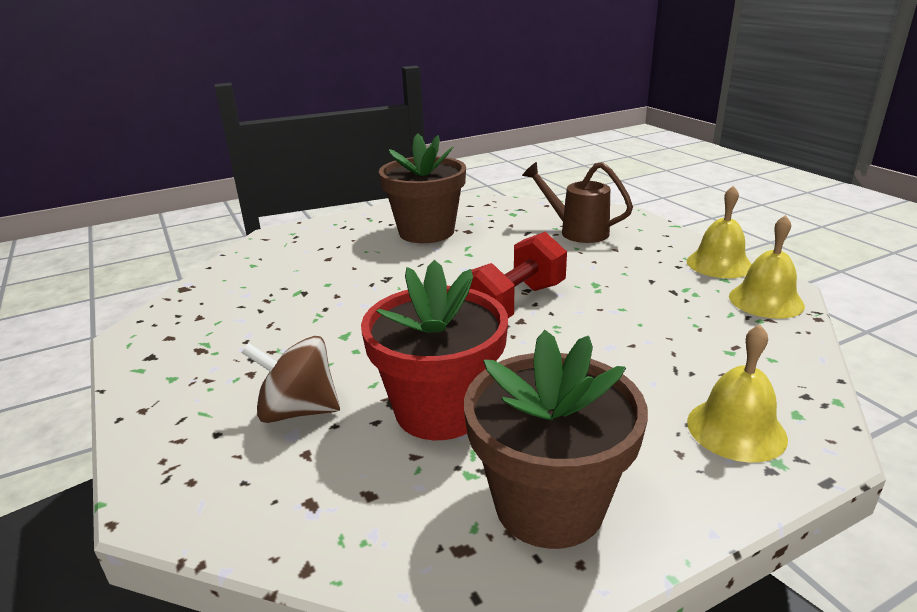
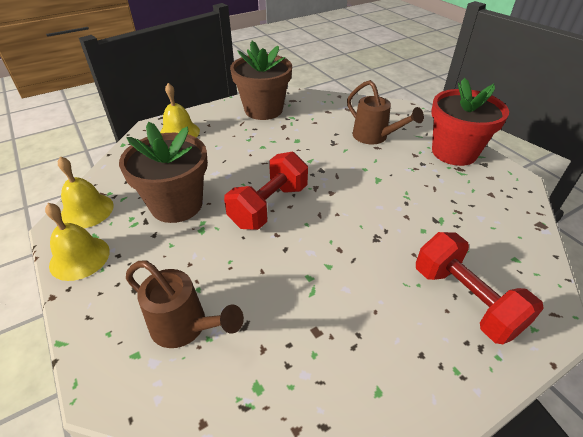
camera: 175 degrees right, 15 degrees up
(298, 410) = (374, 137): brown spinning top -> brown watering can
(332, 244) = (465, 300): none -> red dumbbell
(426, 232) = (366, 328): brown flower pot -> brown flower pot (176, 205)
(440, 410) = (308, 138): red flower pot -> red flower pot (454, 152)

